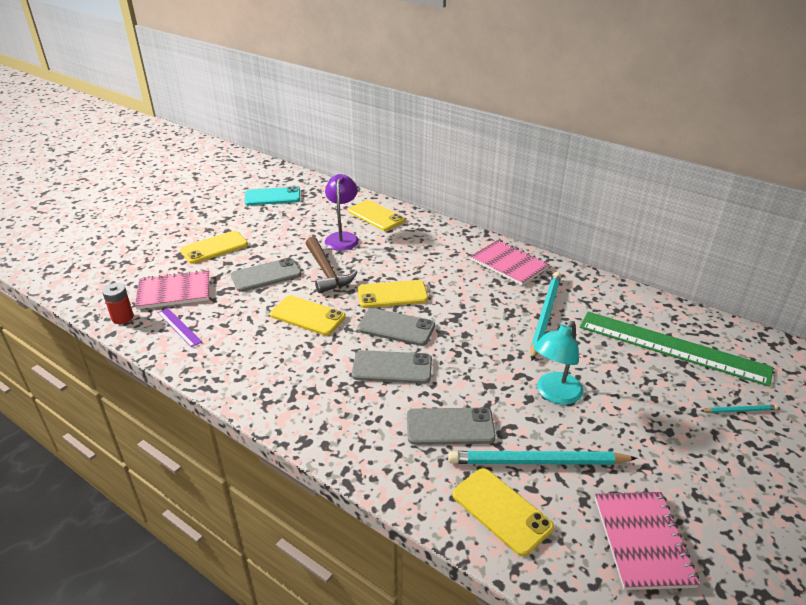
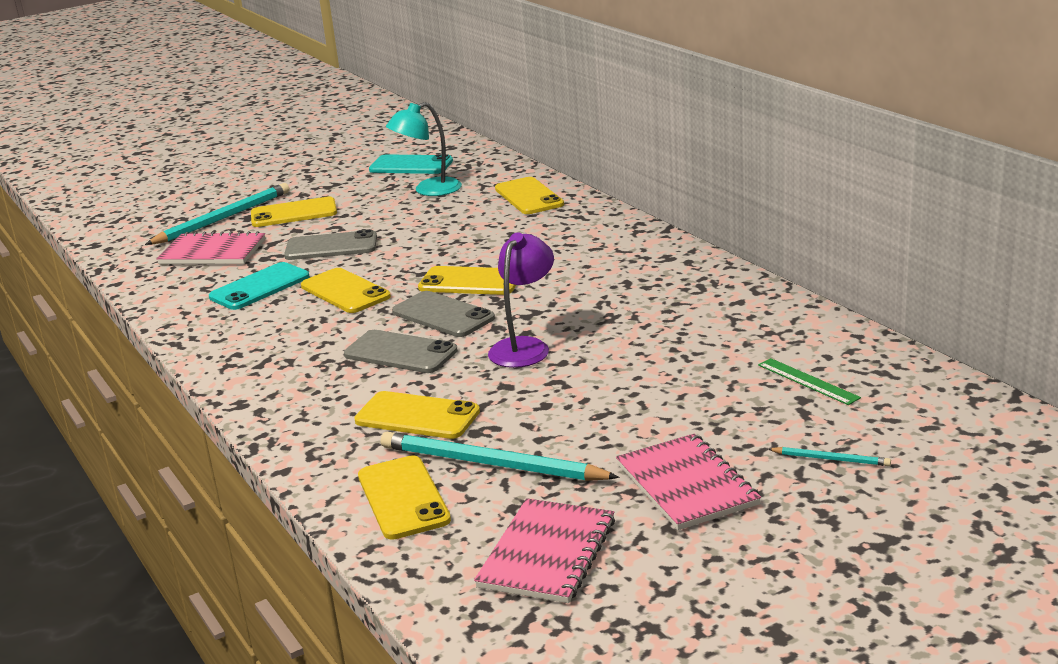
camera: 25 degrees right, 10 degrees down
(122, 317) = (138, 270): red battery -> none
(179, 327) = (191, 285): purple ruler -> none
(237, 321) = (260, 287): none -> turquoise phone
(326, 272) = (408, 250): brown hammer -> none
(342, 237) = (462, 216): purple lamp -> purple lamp (524, 347)
(450, 426) = (417, 416): grey phone -> yellow phone
(509, 264) = (664, 266): pink notebook -> pink notebook (686, 484)
(545, 316) = (655, 326): turquoise pencil -> turquoise pencil (222, 218)
(554, 394) = (582, 406): turquoise lamp -> turquoise lamp (428, 190)
(672, 347) = (808, 381): green ruler -> green ruler, size x0.42

